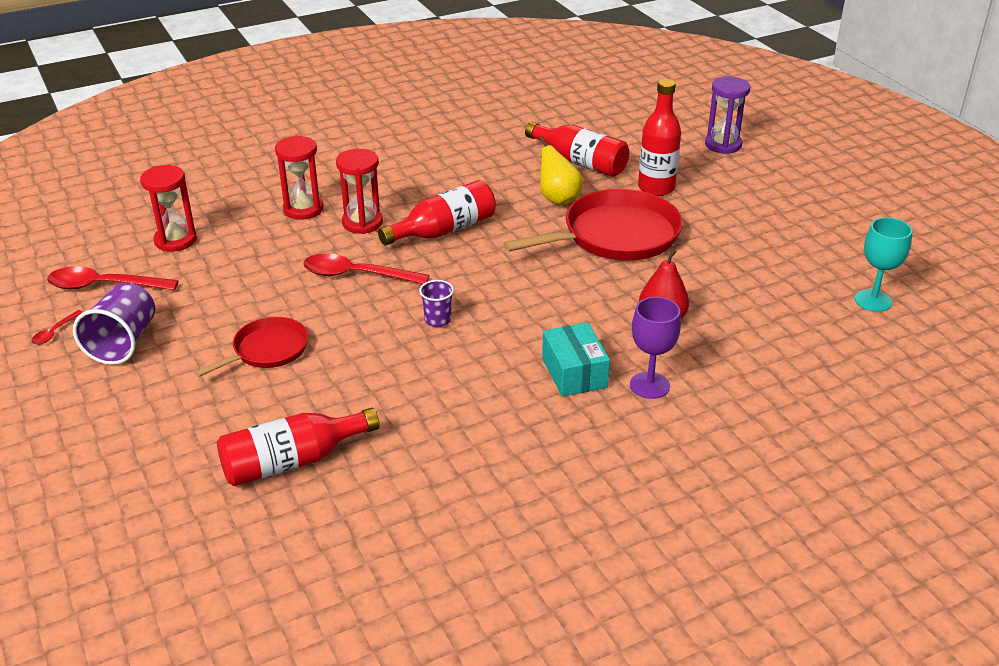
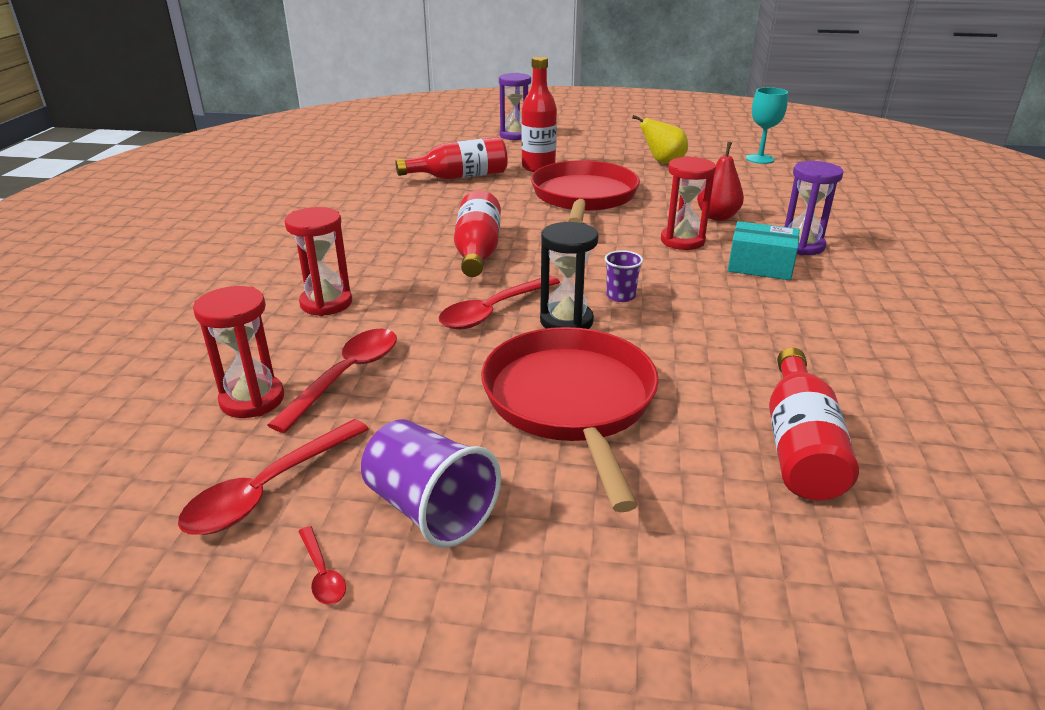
camera: 55 degrees left, 5 degrees down
(225, 258) = (346, 376): none -> red spoon
(267, 350) = (571, 401): red pan -> red pan, size x1.78
(362, 223) = (404, 282): red hourglass -> red hourglass (682, 241)
(372, 310) = (566, 321): none -> black hourglass
(558, 199) = (500, 198): yellow pear -> yellow pear (663, 162)
(649, 385) = (801, 246): purple goblet -> purple hourglass

